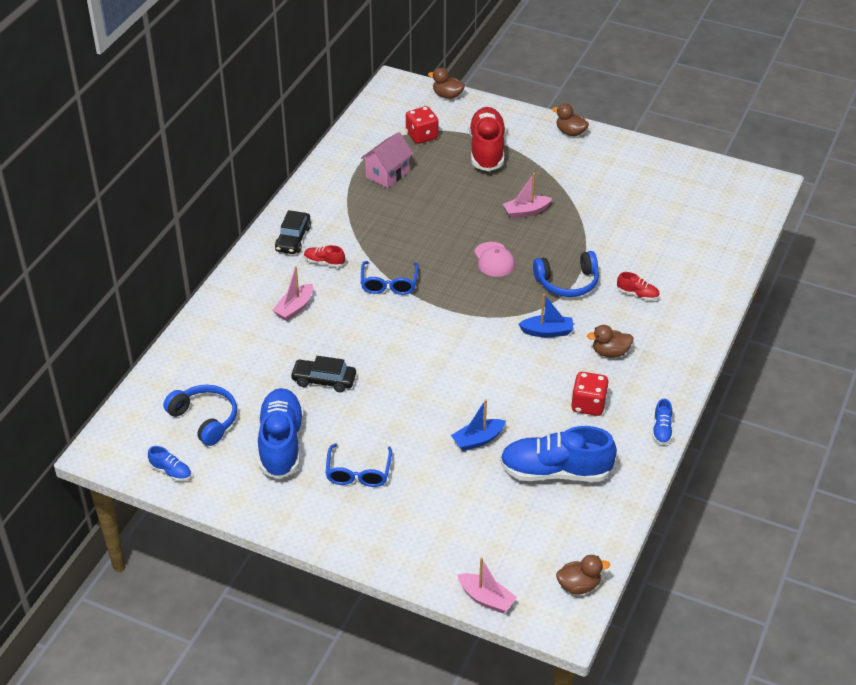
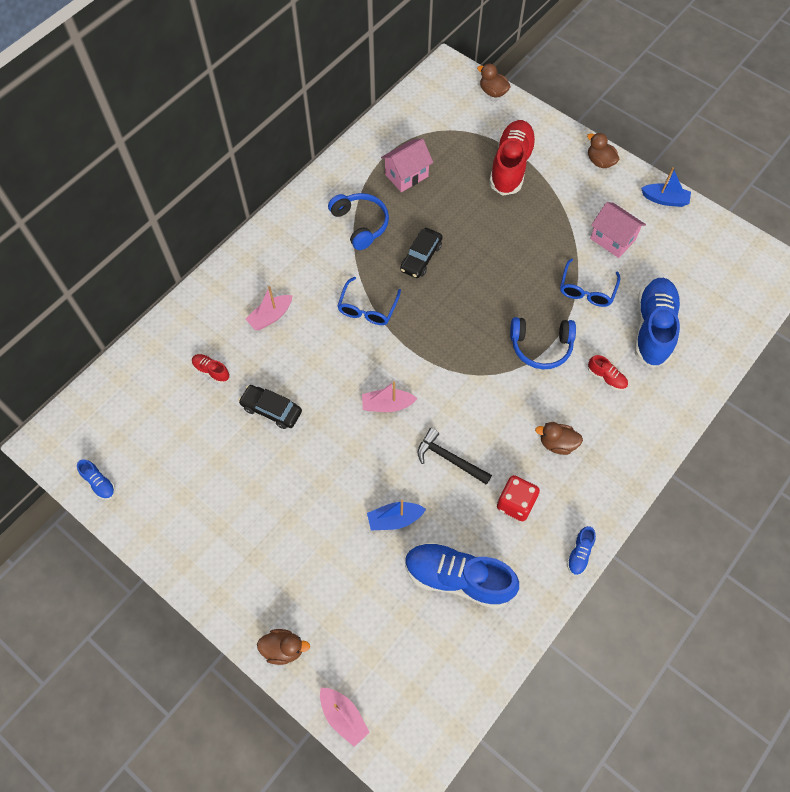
camera: 15 degrees right, 20 degrees up
(205, 419) = (148, 429): blue headphones -> blue headphones (360, 224)
(281, 443) = (209, 475): blue shoe -> blue shoe (653, 328)
(293, 239) = (294, 233): black car -> black car (421, 257)
(324, 262) = (315, 268): red shoe -> red shoe (211, 371)
(358, 473) = (269, 530): blue glasses -> blue glasses (587, 290)
(422, 136) = (453, 136): red dice -> none
(494, 260) = (477, 302): pink cap -> none
(513, 384) = (449, 458): none -> black hammer
(526, 212) = (526, 250): pink boat -> pink boat (387, 405)
(547, 332) = (502, 403): blue boat -> blue boat (665, 199)
(579, 585) = (438, 726): brown duck -> brown duck (284, 649)
(604, 189) = (612, 239): none -> pink house

